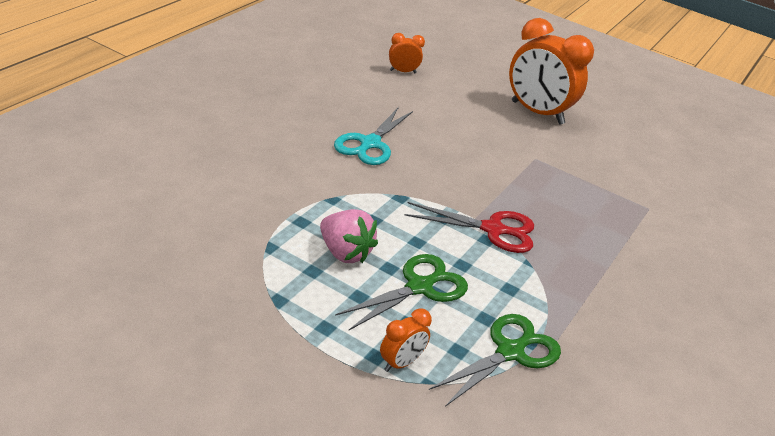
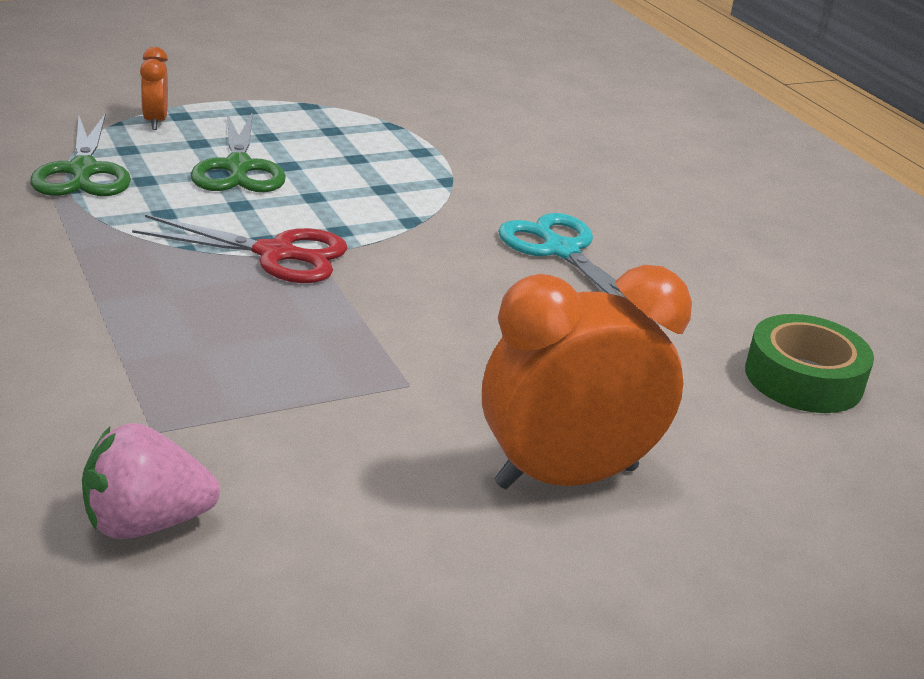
camera: 125 degrees right, 5 degrees down
(344, 253) = (341, 153): pink strawberry -> pink strawberry (145, 523)
(402, 71) = (803, 378): orange clock -> green tape
(493, 230) = (276, 254): red scissors -> red scissors turned 120 degrees counterclockwise

